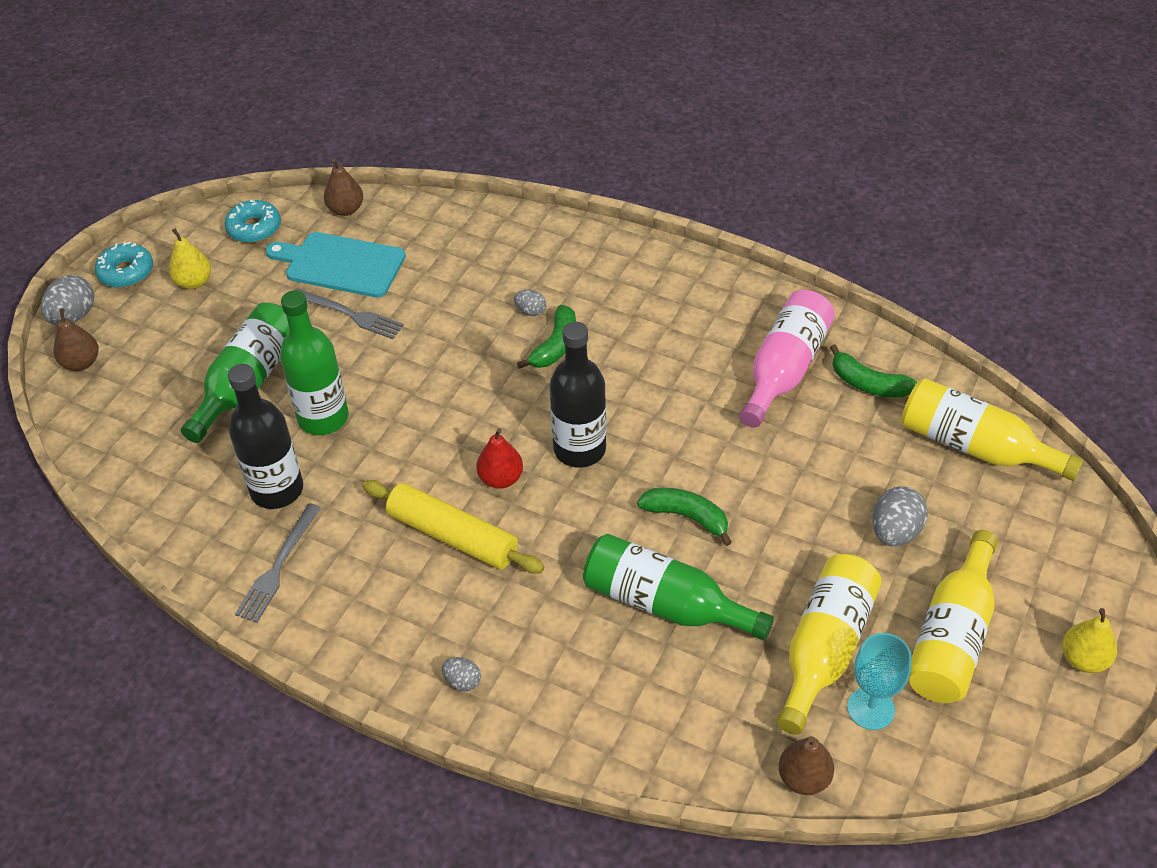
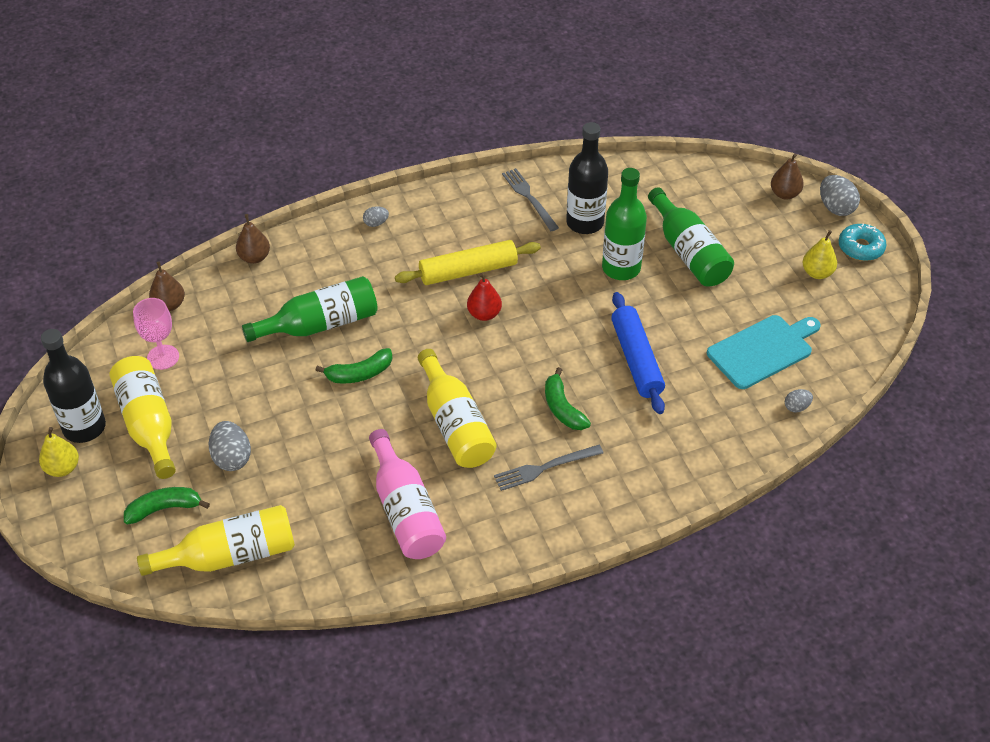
camera: 130 degrees right, 0 degrees up
(254, 228) = (850, 328): turquoise donut -> none
(346, 209) = (825, 386): brown pear -> brown pear (254, 257)
(350, 314) = (704, 328): grey fork -> grey fork (545, 468)
(441, 334) = (636, 359): none -> blue rolling pin
(531, 311) = (609, 417): grey egg -> grey egg (796, 407)
(579, 449) = (464, 361): black bottle -> black bottle (84, 427)
(824, 648) = (213, 366): yellow bottle -> yellow bottle (455, 424)
(868, 384) = (341, 545): green banana -> green banana (164, 508)
(870, 708) = (163, 357): turquoise goblet -> pink goblet

